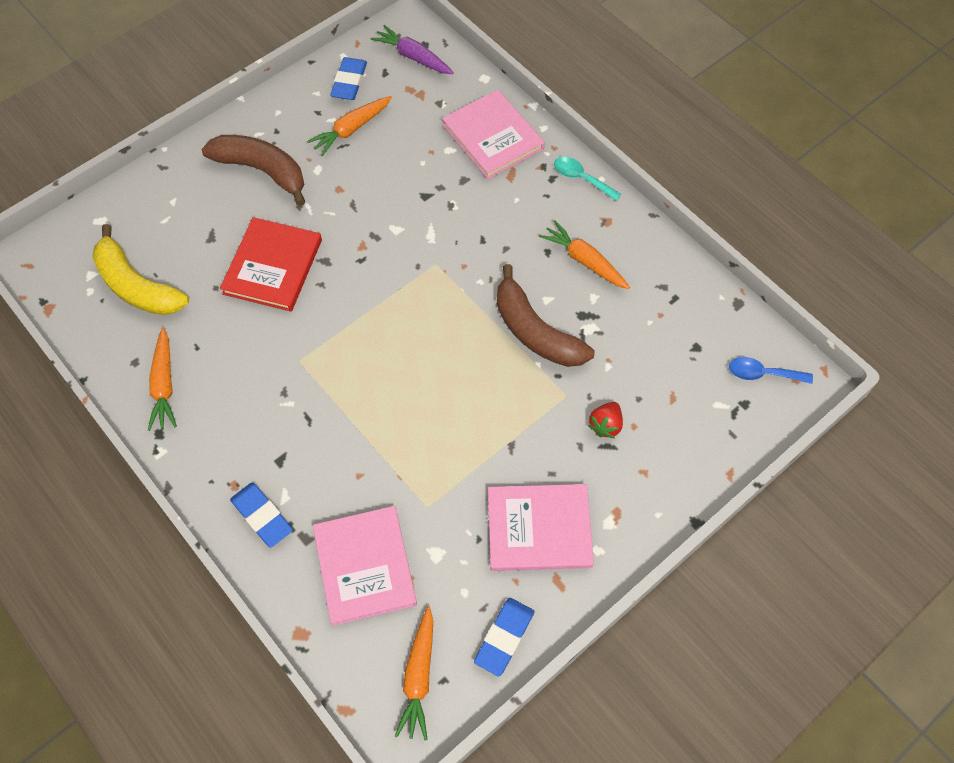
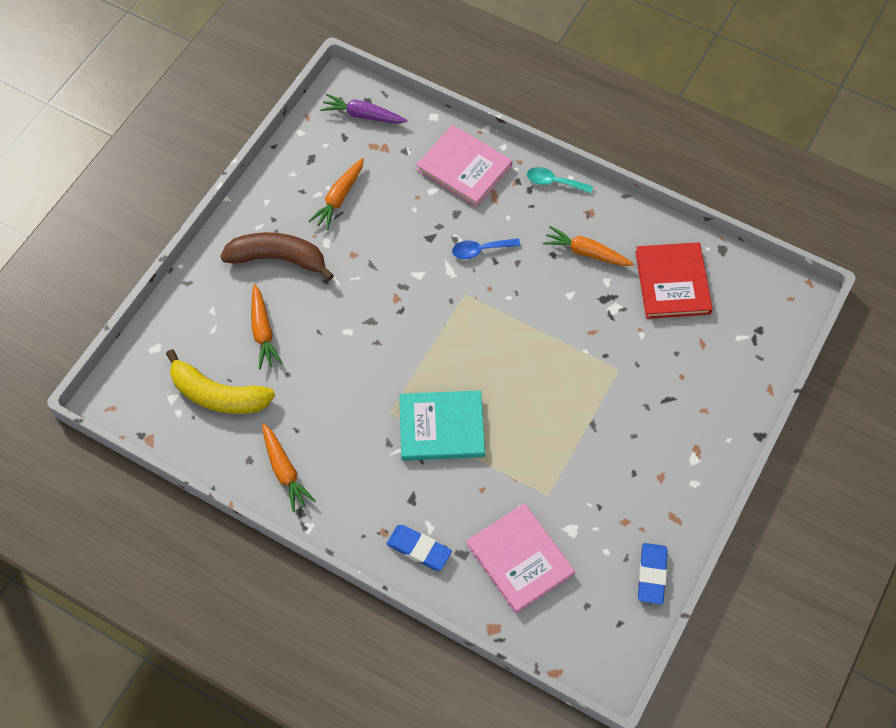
camera: 20 degrees left, 0 degrees up
(273, 267) = (328, 340): red book -> red book (672, 282)
(346, 394) = (441, 427): none -> turquoise book
(349, 82) = (317, 155): blue eraser -> none
(419, 677) = (600, 627): orange carrot -> orange carrot (263, 331)
(535, 331) = (572, 325): brown banana -> none
(539, 529) = (642, 482): pink book -> none
(605, 425) = (659, 383): red strawberry -> none
(762, 374) = (763, 301): blue spoon -> blue spoon (480, 250)

